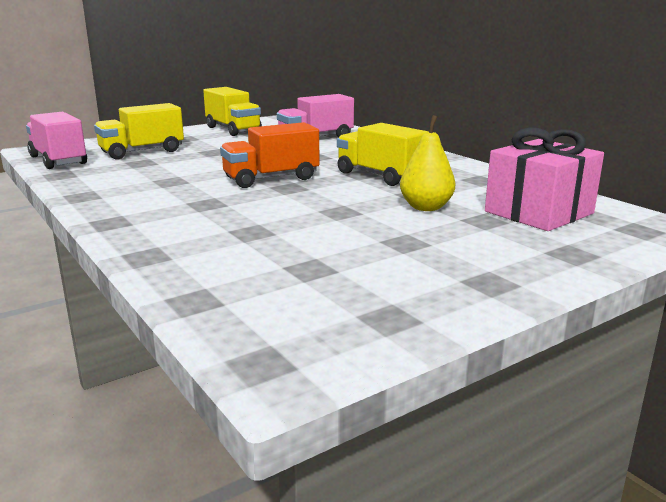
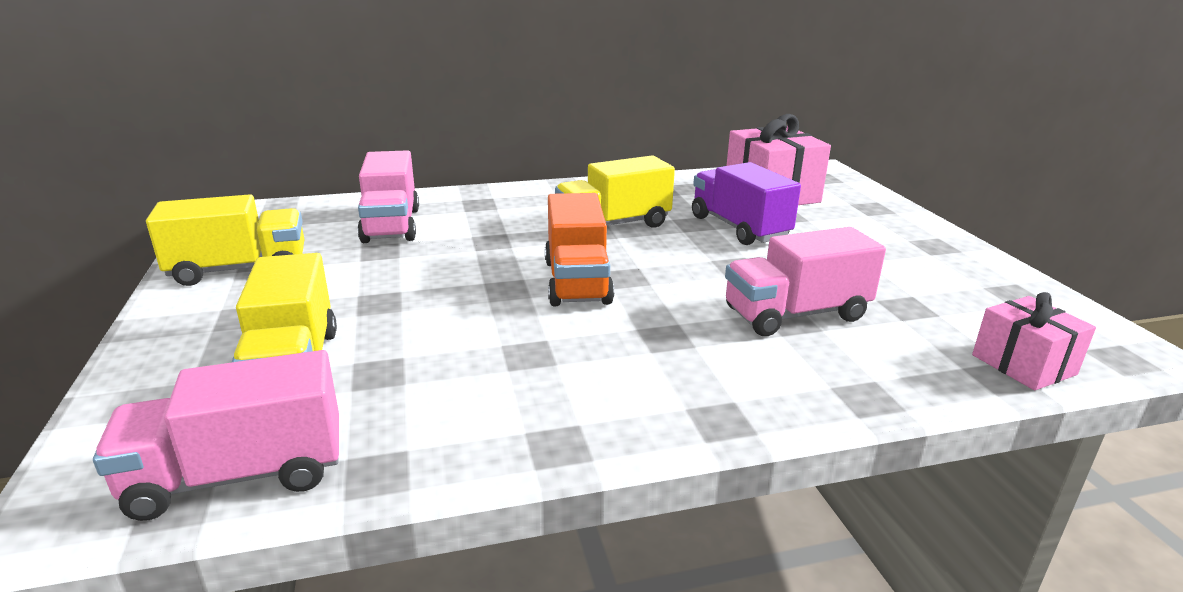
camera: 70 degrees left, 5 degrees up
(221, 312) = (1023, 365): none -> pink gift
(265, 232) = (795, 314): none -> pink truck
(426, 207) = (739, 227): yellow pear -> purple truck

